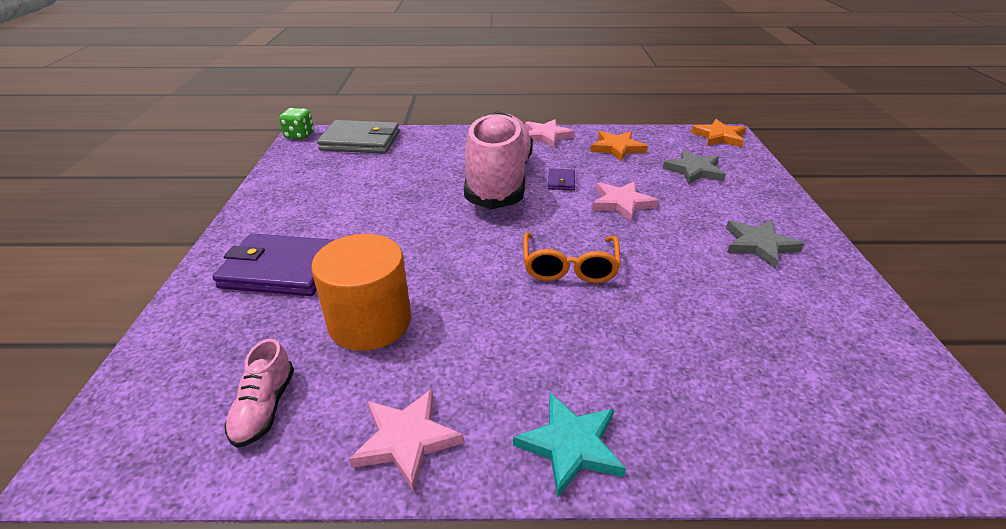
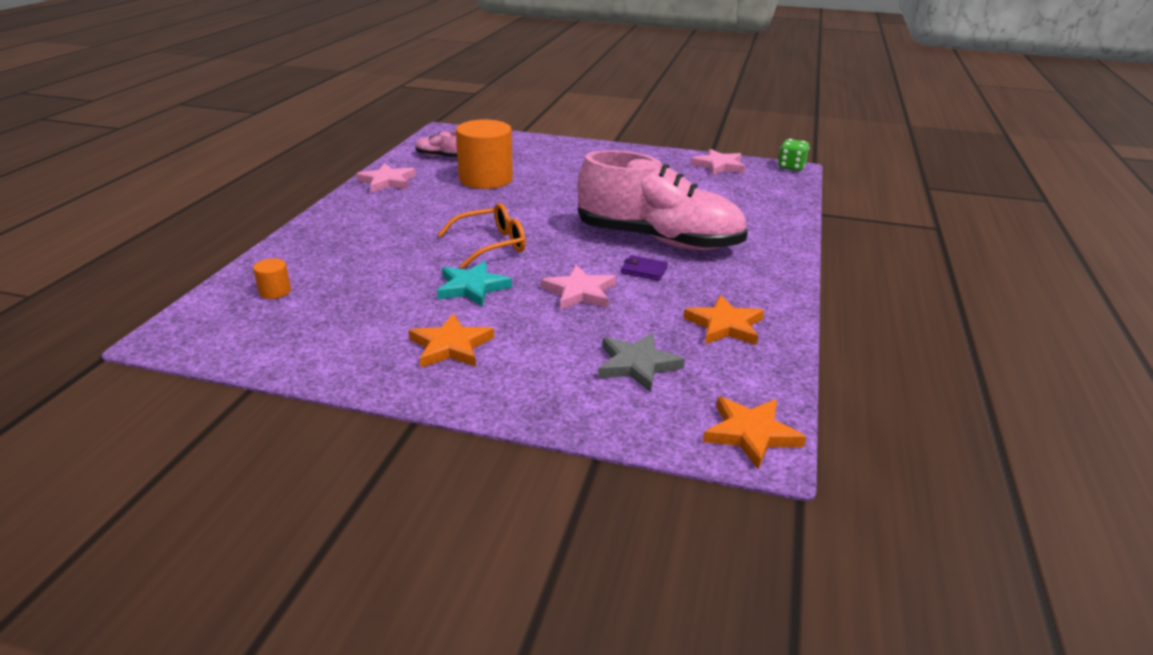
camera: 105 degrees right, 5 degrees down
(281, 269) = (561, 160): purple wallet -> none
(360, 141) = (773, 189): grey wallet -> none
(546, 136) = (774, 284): pink star -> pink star (719, 166)
(569, 267) = (491, 245): orange glasses -> orange glasses turned 135 degrees clockwise
(570, 445) = (339, 215): turquoise star -> turquoise star (472, 287)
(759, 245) = (451, 346): grey star -> orange star
(811, 405) = (275, 291): none -> orange cylinder

